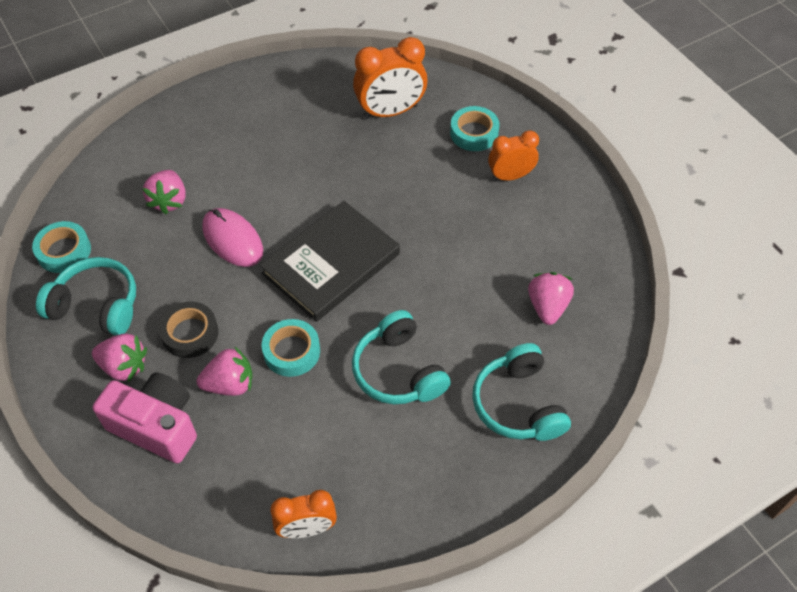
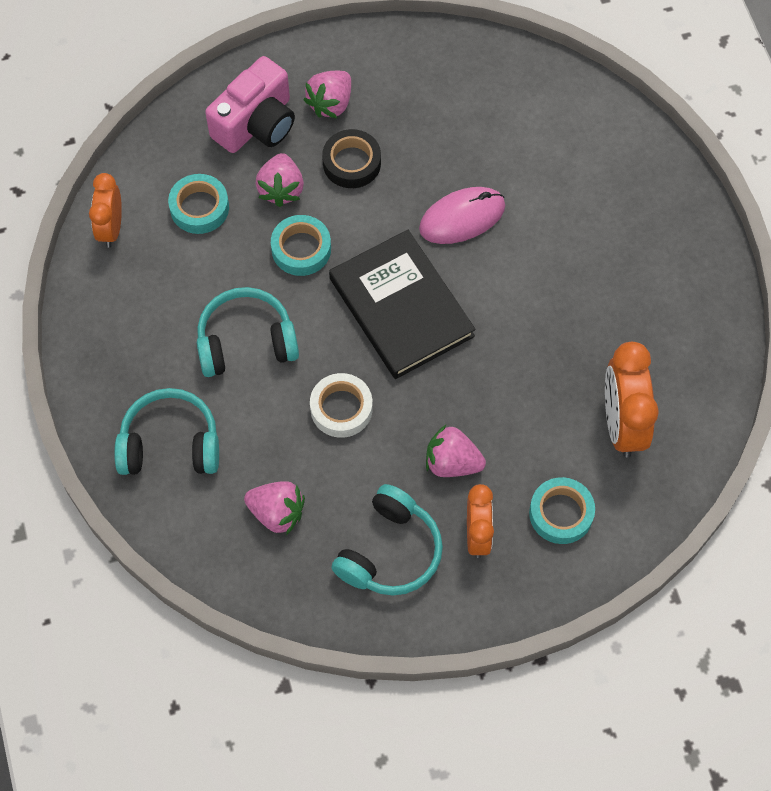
camera: 105 degrees right, 10 degrees up
(64, 251) = (490, 62): turquoise tape -> turquoise tape (199, 208)
(97, 305) = (411, 86): turquoise headphones -> turquoise headphones (390, 552)
(169, 201) = (535, 164): pink strawberry -> pink strawberry (452, 462)
(438, 284) = (341, 408): none -> white tape

